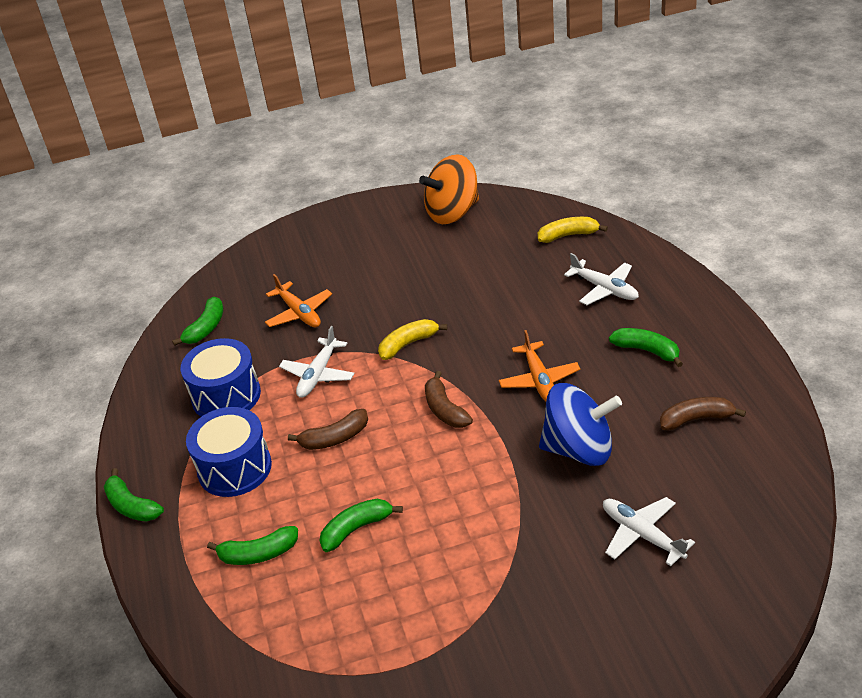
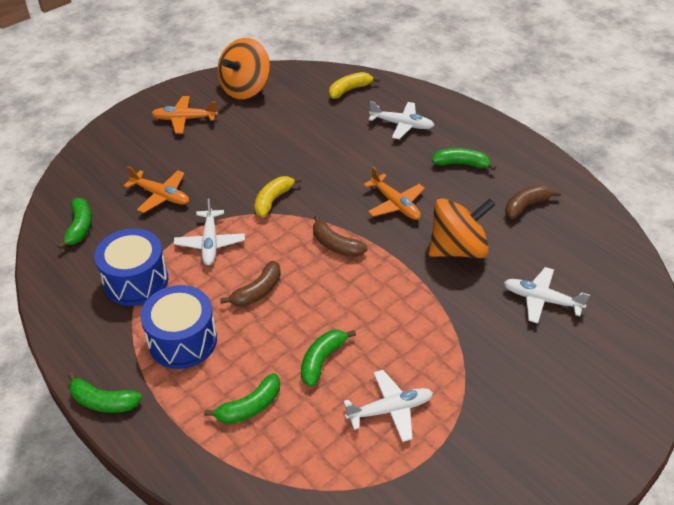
camera: 30 degrees left, 5 degrees up
(369, 235) = (184, 119): none -> orange plane
(394, 603) = (390, 410): none -> white plane
(579, 449) = (457, 249): blue spinning top -> orange spinning top

